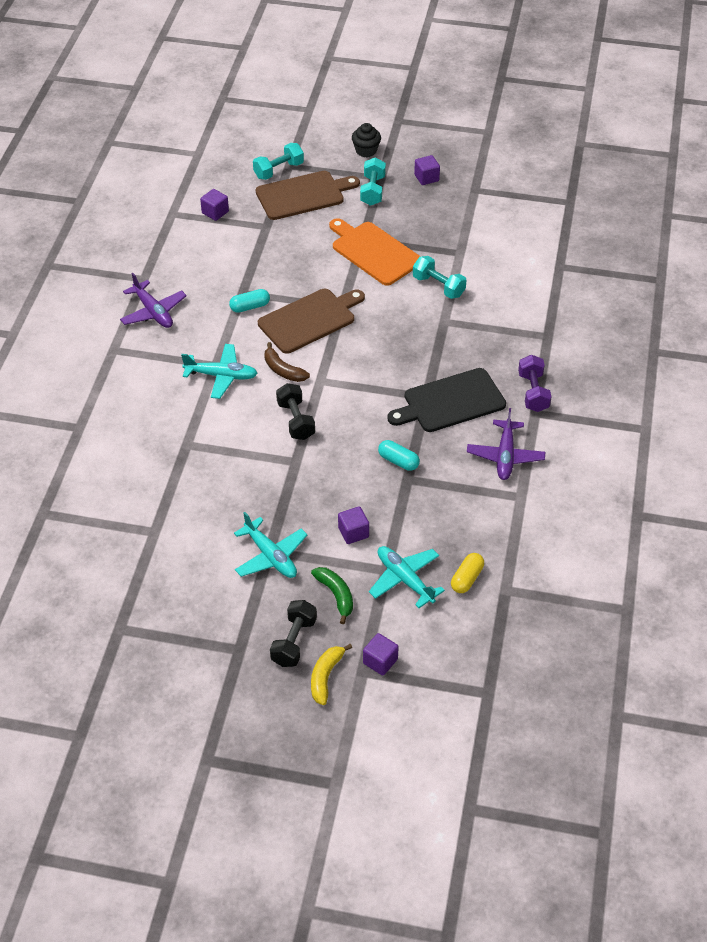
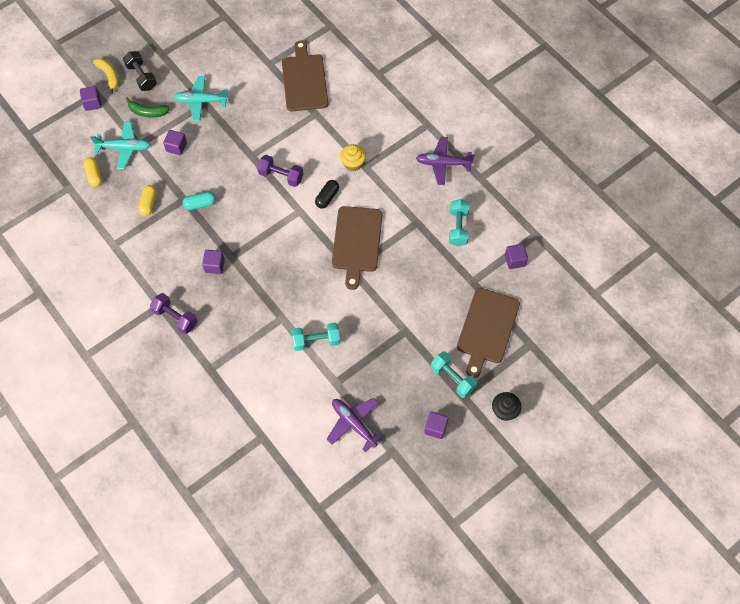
camera: 130 degrees right, 15 degrees up
(149, 484) = (304, 80): none -> brown cutting board
(221, 376) = (353, 163): turquoise plane -> yellow cupcake
(250, 307) = (399, 217): turquoise capsule -> none
(278, 170) = (530, 333): turquoise dumbbell -> turquoise dumbbell (458, 228)
(283, 370) = (327, 197): brown banana -> black capsule
(295, 420) = (281, 176): black dumbbell -> purple dumbbell
(374, 252) = (386, 328): orange cutting board -> none
(445, 503) = (148, 204): none -> yellow capsule
(450, 402) = (214, 265): black cutting board -> purple cube
(505, 456) = (147, 261): purple plane -> purple plane (354, 424)

